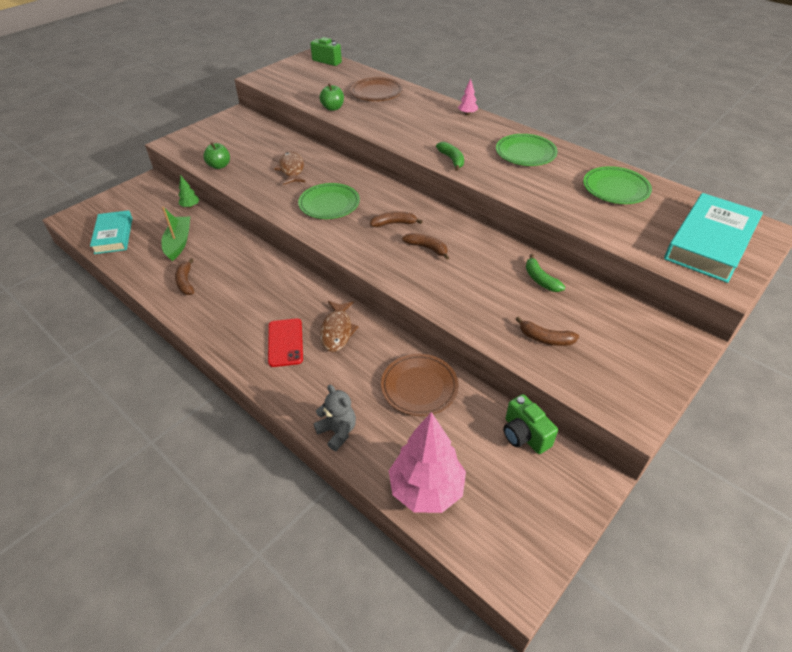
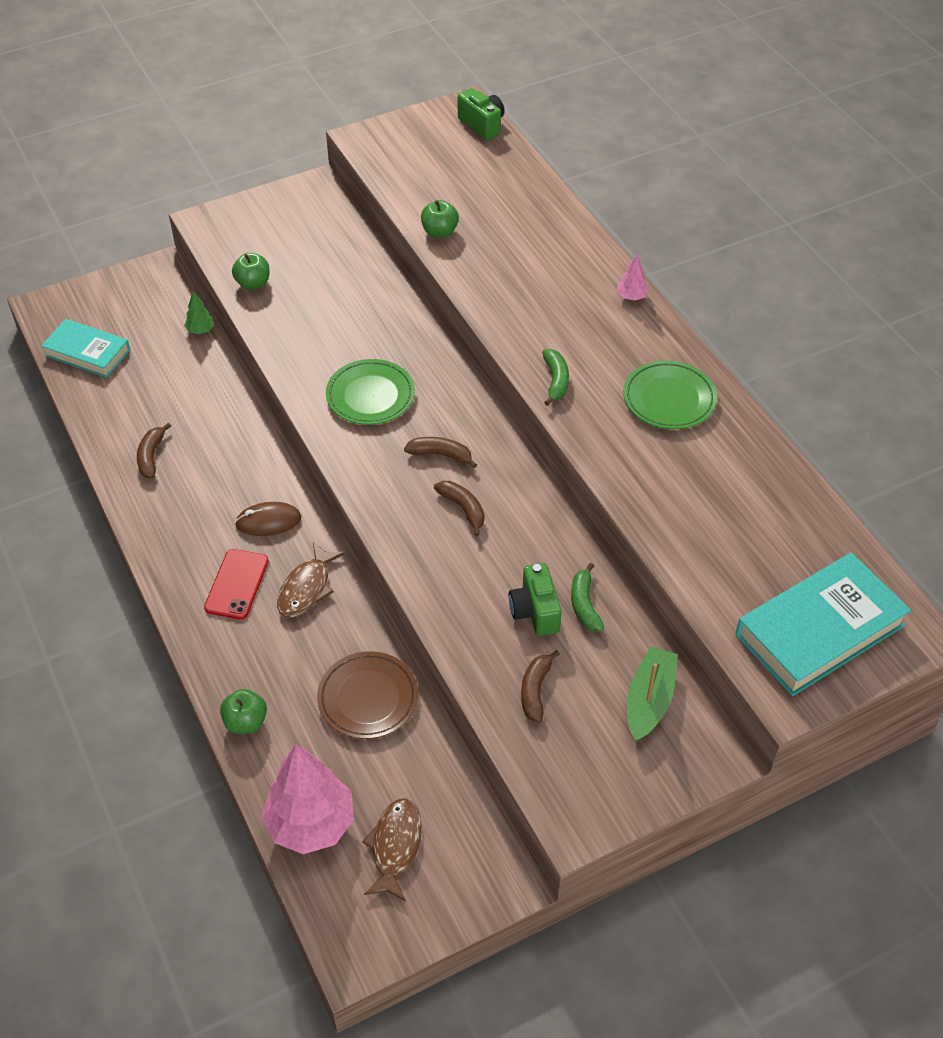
camera: 20 degrees right, 5 degrees up
(113, 235) = (87, 353): turquoise book -> turquoise book turned 75 degrees counterclockwise
(178, 243) = (164, 389): green boat -> green boat (649, 700)
(289, 298) = (268, 521): none -> brown mouse
(291, 169) = (347, 318): brown fish -> brown fish (395, 846)
(337, 431) = (246, 722): grey teddy bear -> green apple
(376, 93) = (520, 216): brown plate -> none
(524, 435) = (459, 801): green camera -> green camera (535, 611)
(545, 338) = (535, 690): brown banana -> brown banana turned 60 degrees clockwise
(615, 189) = (755, 501): green plate -> none

